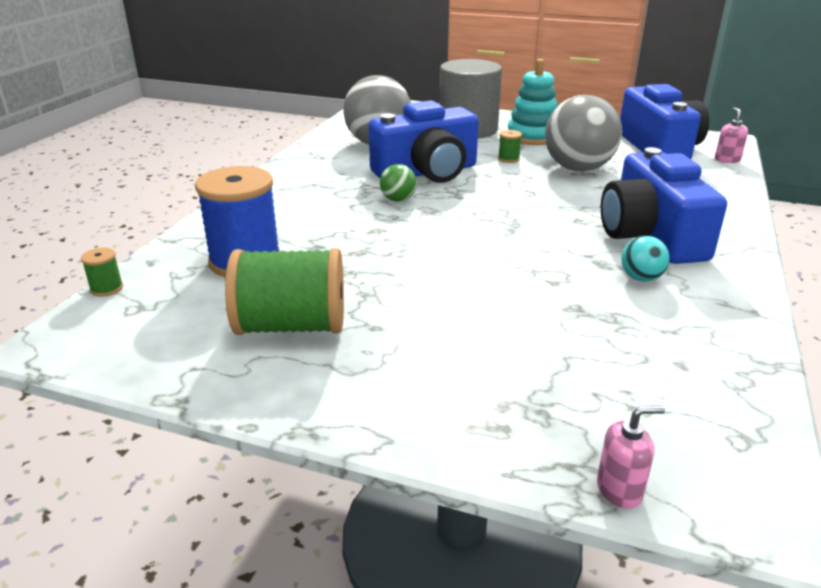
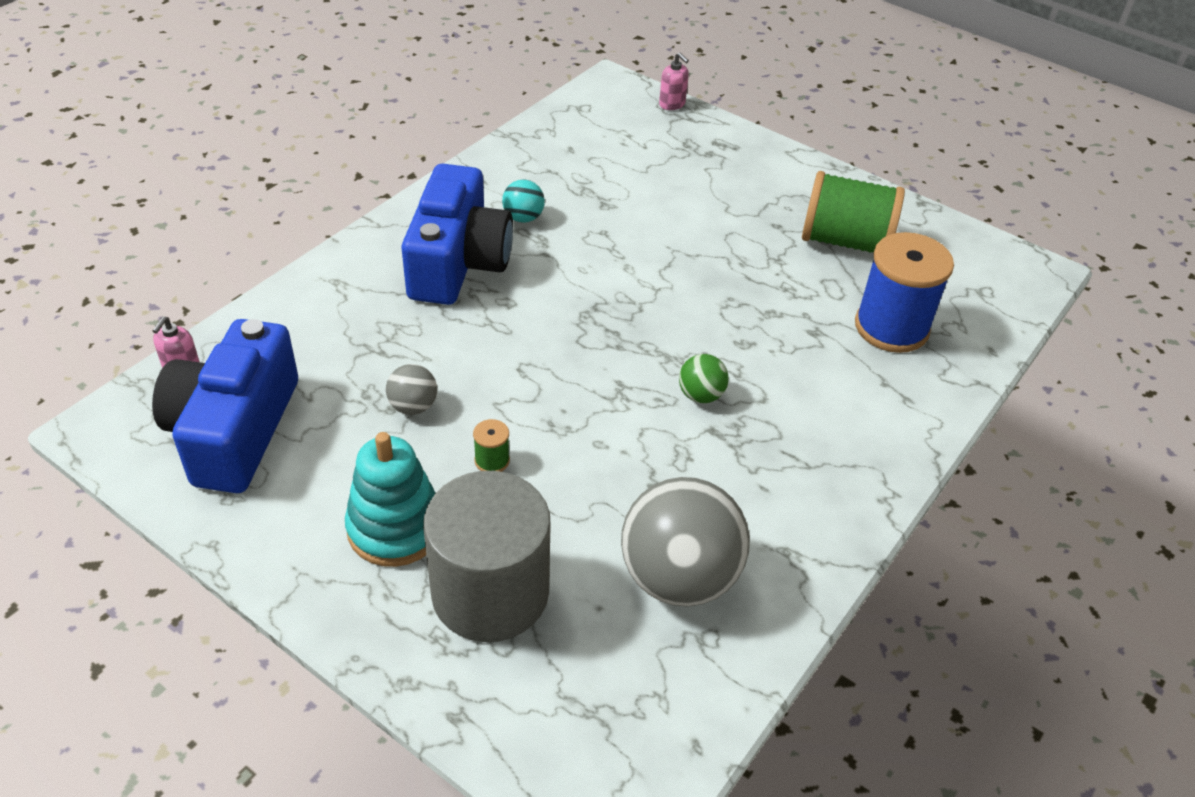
camera: 165 degrees left, 15 degrees up
(106, 288) = (1021, 322): green spool -> none
(427, 172) = (635, 454): blue camera -> none
(578, 168) = (413, 406): grey ball -> grey ball, size x0.46
(619, 489) = (672, 104): pink soap dispenser -> pink soap dispenser turned 135 degrees counterclockwise

